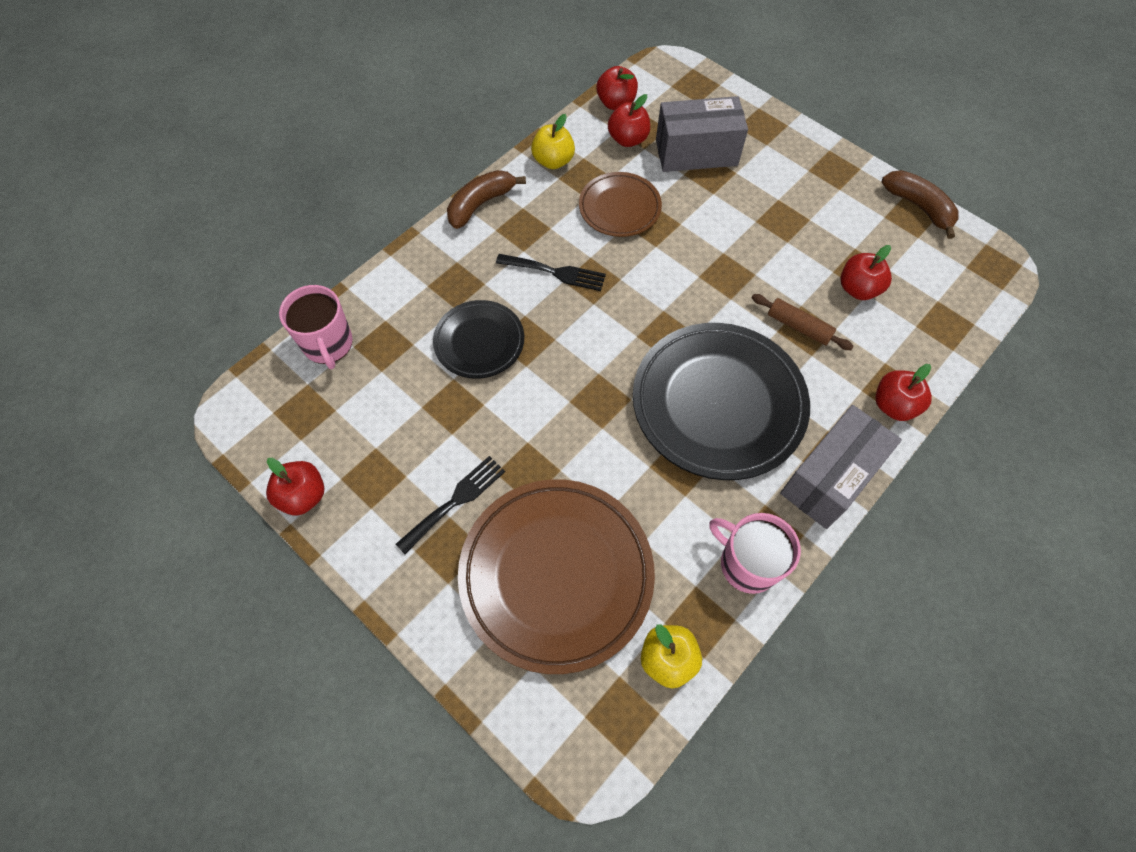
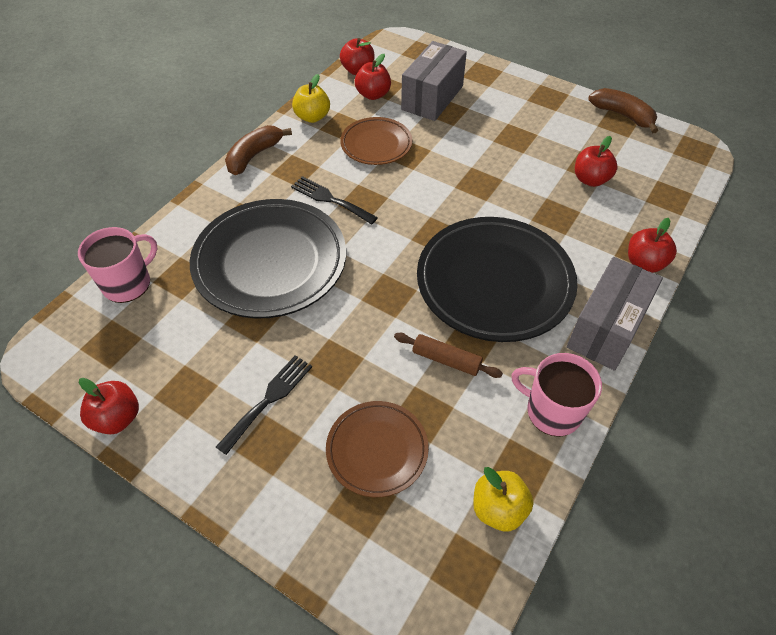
camera: 10 degrees left, 10 degrees down
(328, 344) = (128, 283): pink mug -> pink mug turned 105 degrees counterclockwise
(479, 342) = (270, 262): black plate -> black plate, size x1.84
(556, 272) = (330, 199): black fork -> black fork turned 150 degrees counterclockwise
(556, 575) = (377, 450): brown plate -> brown plate, size x0.54
(696, 152) = (432, 98): grey box -> grey box turned 45 degrees counterclockwise
(798, 327) = (548, 214): brown rolling pin -> brown rolling pin (446, 360)

